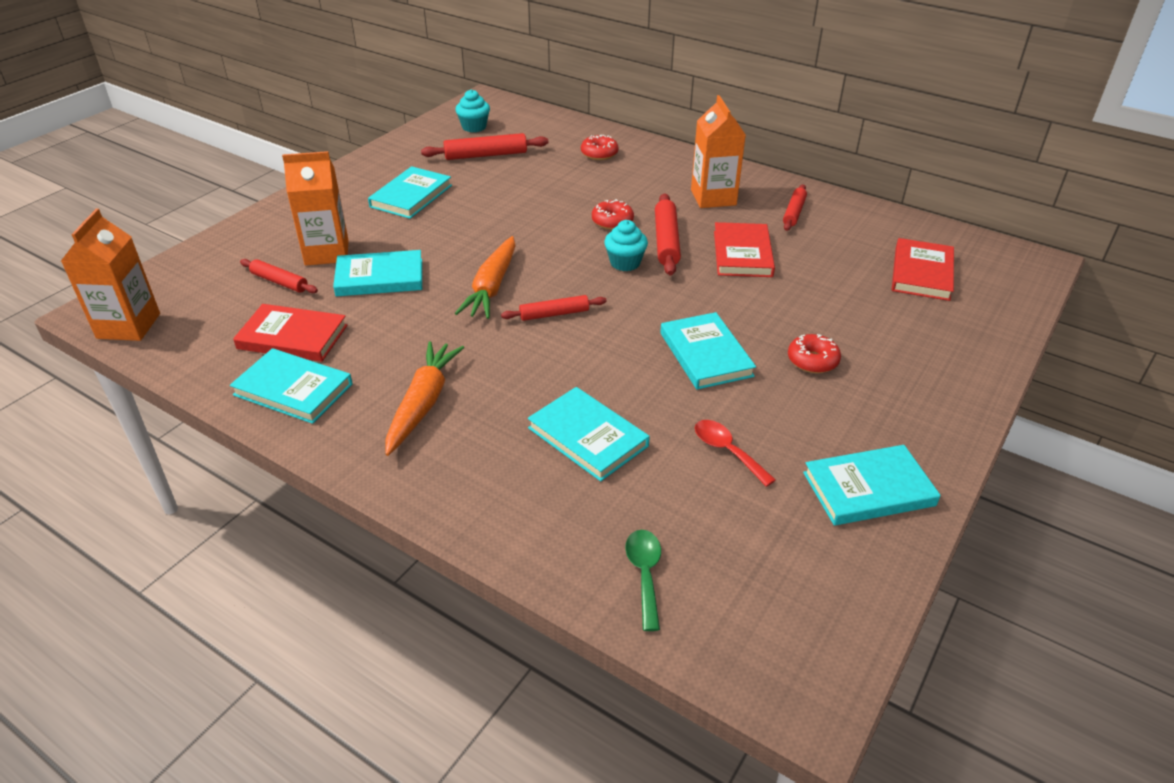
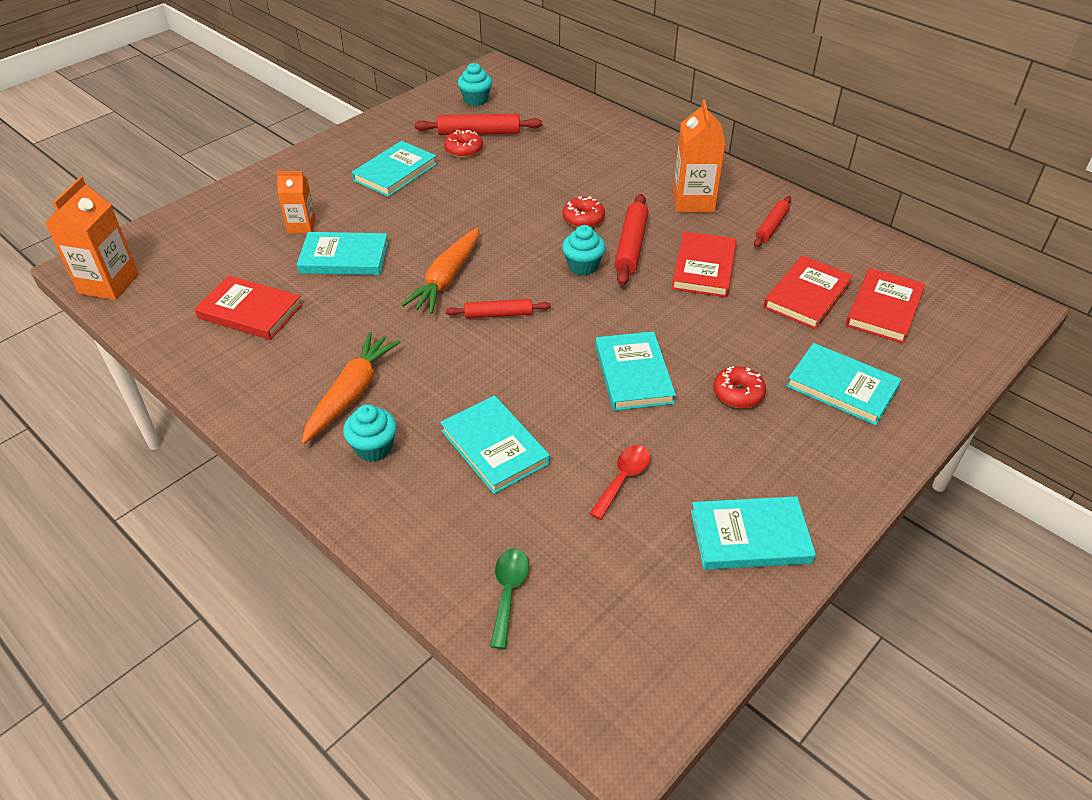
camera: 10 degrees right, 5 degrees up
(279, 282) = (251, 253): red rolling pin -> none
(293, 389) = (238, 365): turquoise book -> turquoise book (842, 387)
(327, 253) = (301, 226): orange carton -> orange carton, size x0.61
(461, 452) = (374, 448): none -> turquoise cupcake
(599, 154) = (592, 141): red donut -> red donut (463, 150)
(727, 451) = (623, 479): red spoon -> red spoon turned 60 degrees clockwise
(847, 268) = (807, 296): none -> red book

